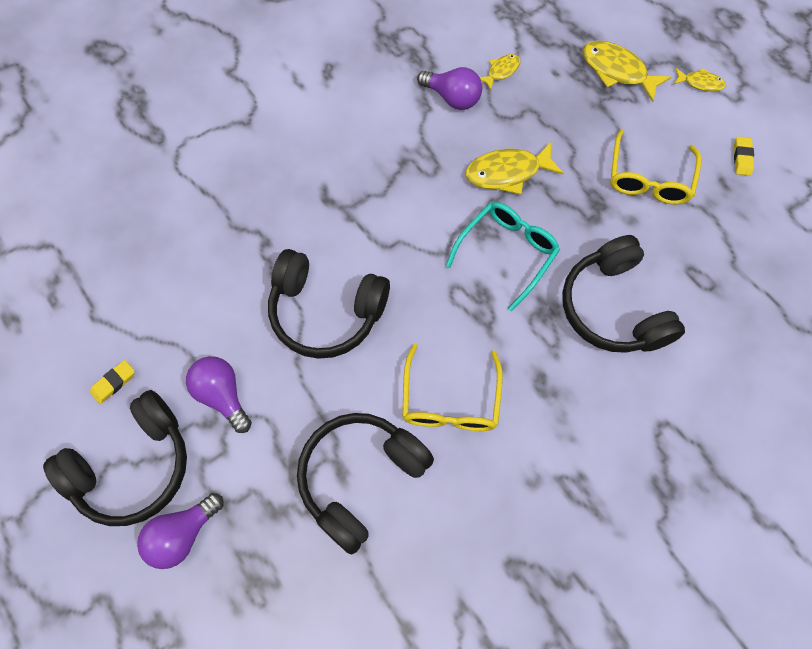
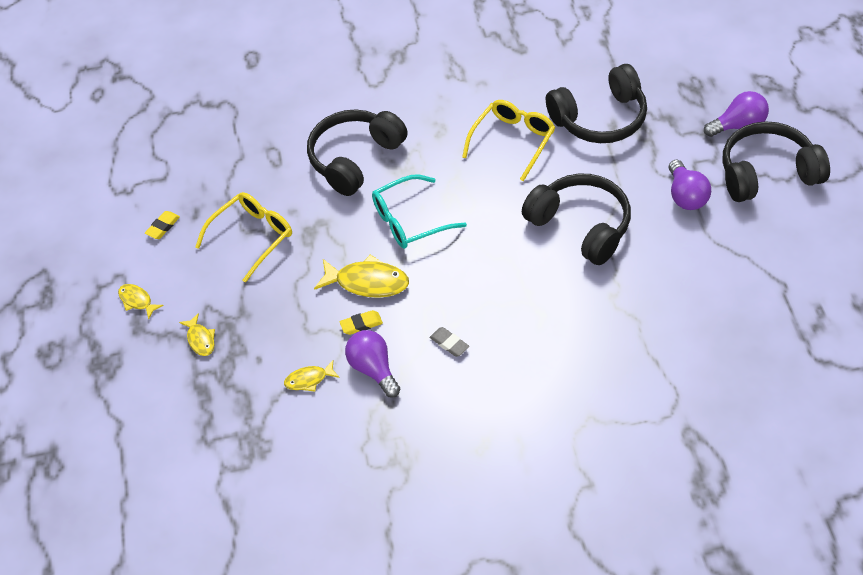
camera: 150 degrees left, 15 degrees down
(114, 383) = (773, 231): yellow eraser -> yellow eraser (361, 324)
(399, 142) = (449, 343): none -> grey eraser
(613, 308) = (355, 158): black headphones -> black headphones turned 150 degrees counterclockwise
(617, 71) = (200, 339): yellow fish -> yellow fish, size x0.56

